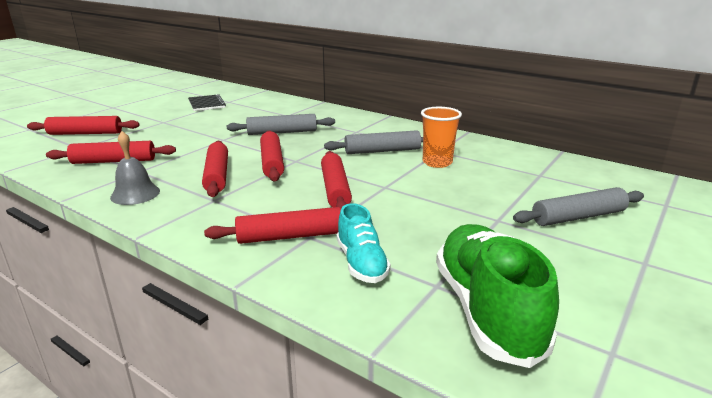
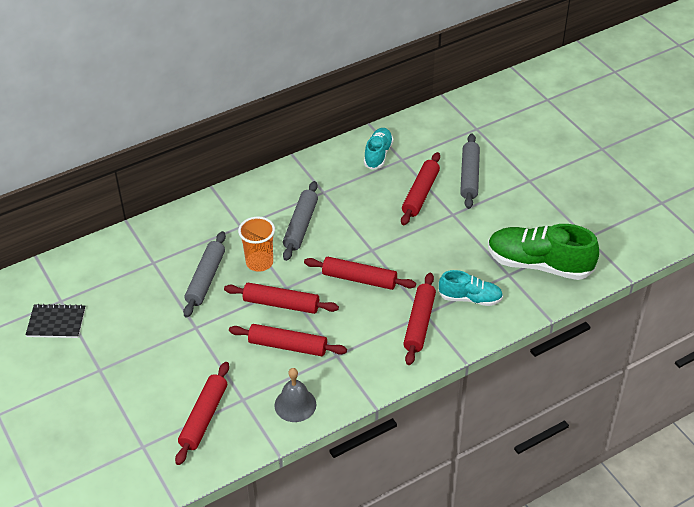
camera: 65 degrees left, 20 degrees up
(85, 133) = (94, 441): red rolling pin -> red rolling pin (420, 194)
(437, 162) = (346, 203): orange cup -> orange cup (259, 262)
(527, 163) = (378, 154): none -> turquoise shoe

